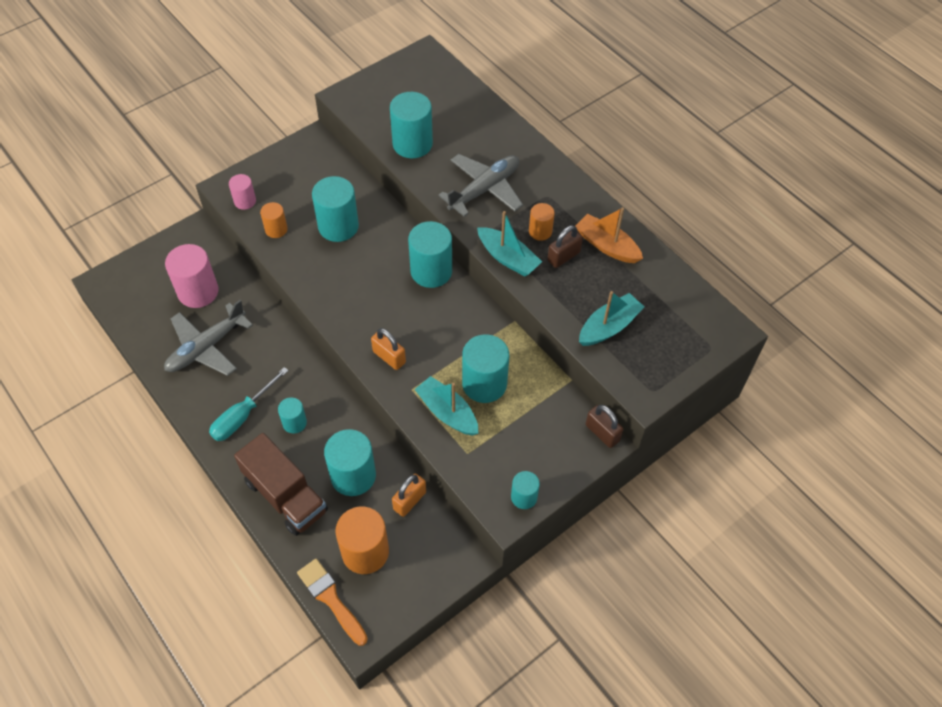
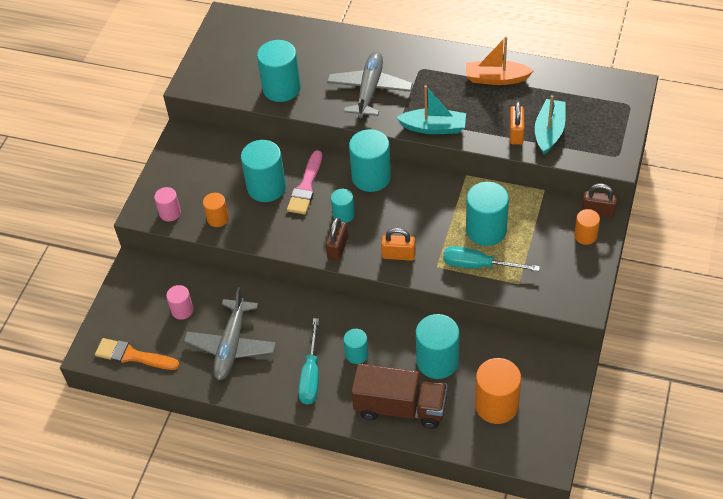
camera: 30 degrees left, 5 degrees down
(198, 292) = (182, 310): pink cylinder -> pink cylinder, size x0.55
(331, 599) = (502, 452): orange brush -> orange brush (133, 356)
(370, 246) = (306, 186): none -> pink brush
(409, 500) = (495, 350): orange padlock -> orange padlock (516, 133)
(447, 412) = (478, 265): turquoise boat -> turquoise screwdriver
(524, 497) = (585, 286): turquoise cylinder -> turquoise cylinder (343, 215)
(540, 231) = (439, 96): orange cylinder -> orange cylinder (585, 236)
(563, 256) = (472, 103): brown padlock -> brown padlock (337, 248)

